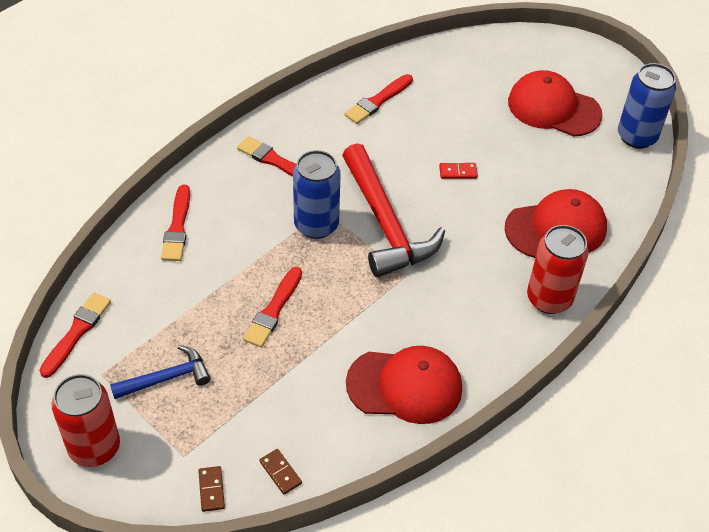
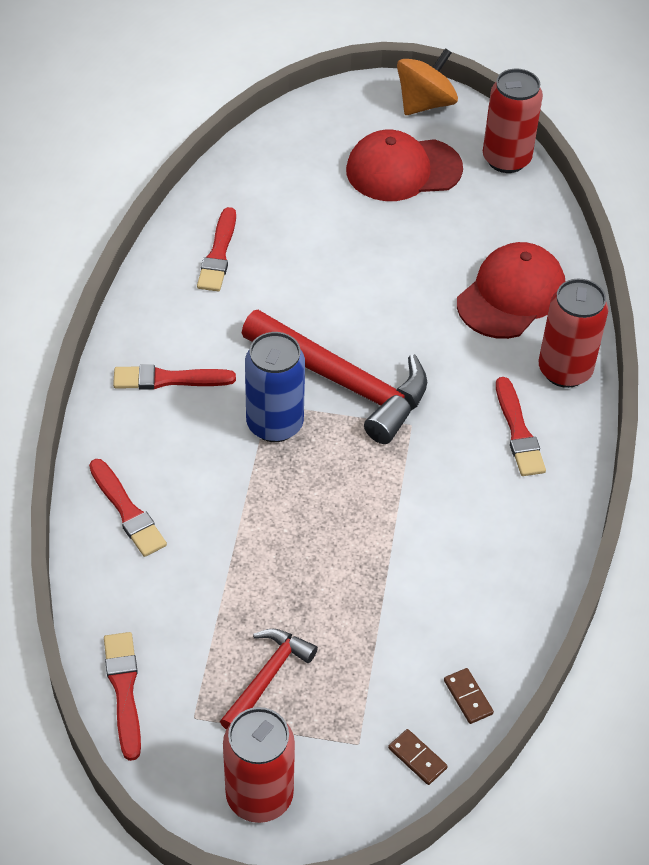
camera: 35 degrees left, 0 degrees up
(166, 378) = (267, 677): blue hammer -> red hammer
(273, 310) = (312, 539): red brush -> red brush (518, 431)
(280, 472) = (468, 697): brown domino -> brown domino turned 45 degrees clockwise
(405, 386) = (508, 537): red cap -> none
(458, 172) = (368, 288): red domino -> none
(609, 72) = (425, 104): none -> orange spinning top
(636, 136) = (506, 159): blue can -> red can

